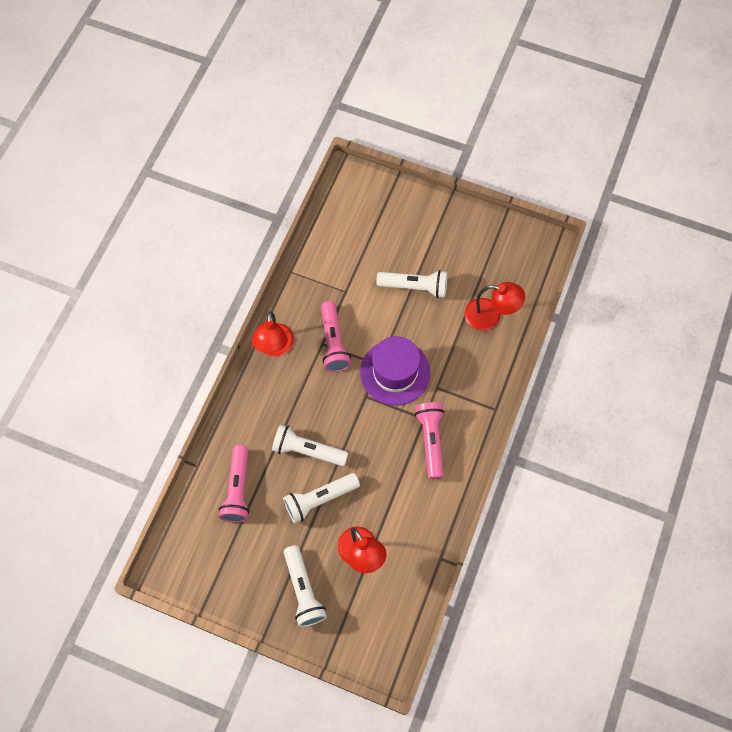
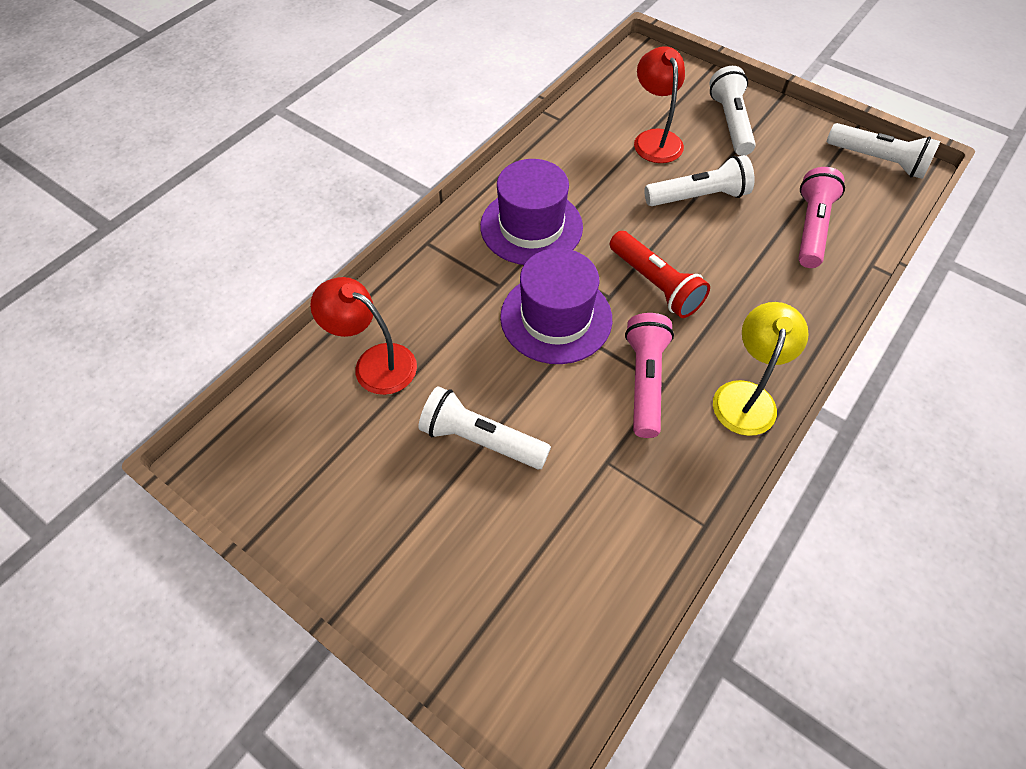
camera: 165 degrees left, 10 degrees down
(275, 348) = (746, 396): red lamp -> yellow lamp
(307, 450) = (708, 250): white flashlight -> white flashlight (878, 161)
(338, 413) = (655, 284): none -> red flashlight
(431, 441) = (531, 226): pink flashlight -> purple hat

